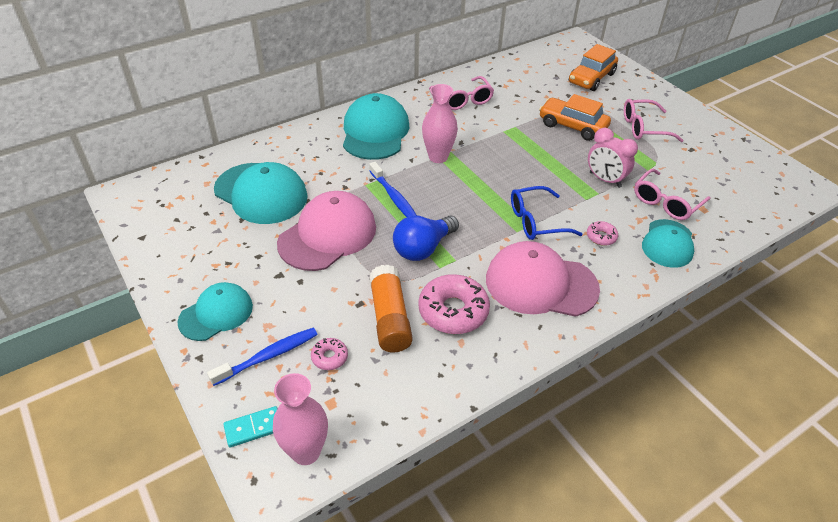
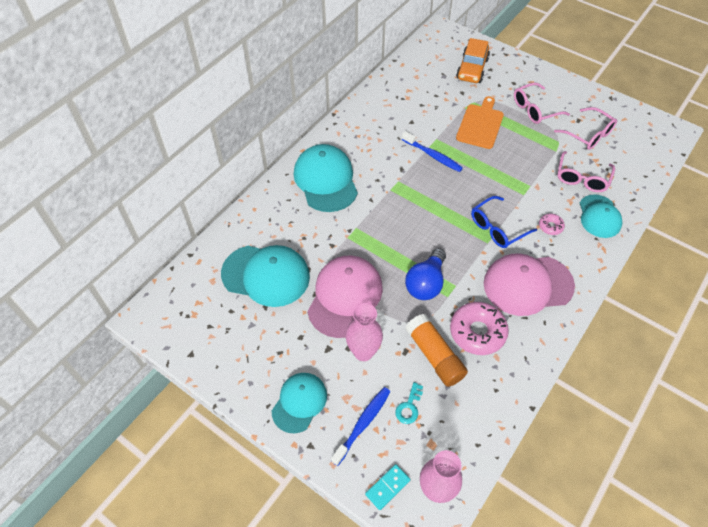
camera: 20 degrees left, 10 degrees up
(329, 357) = (409, 407): pink donut -> turquoise key
(394, 197) = (378, 242): blue toothbrush -> blue toothbrush (433, 155)
(438, 157) = (391, 190): pink vase -> pink vase (363, 352)
(463, 100) = (380, 123): pink glasses -> pink glasses (589, 135)
(572, 126) = (480, 124): orange car -> orange cutting board
(605, 180) = (529, 171): pink clock -> none

